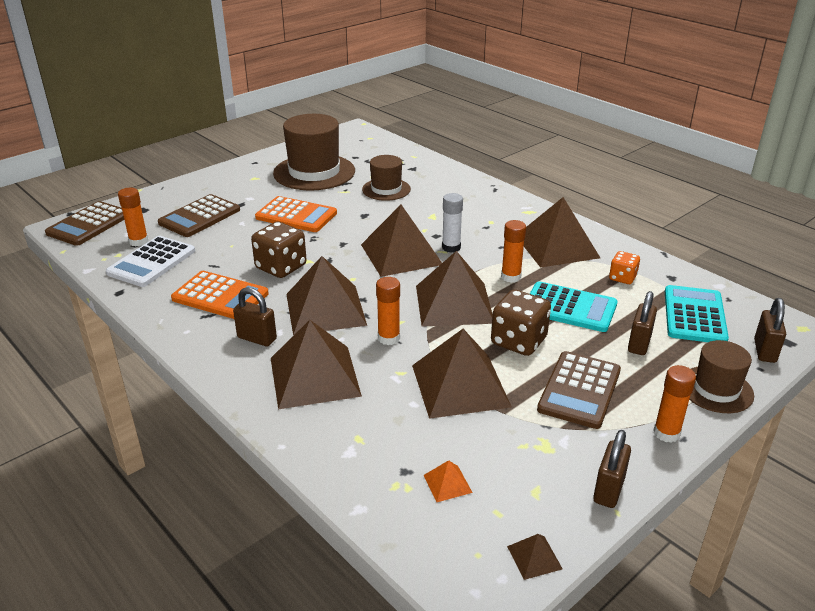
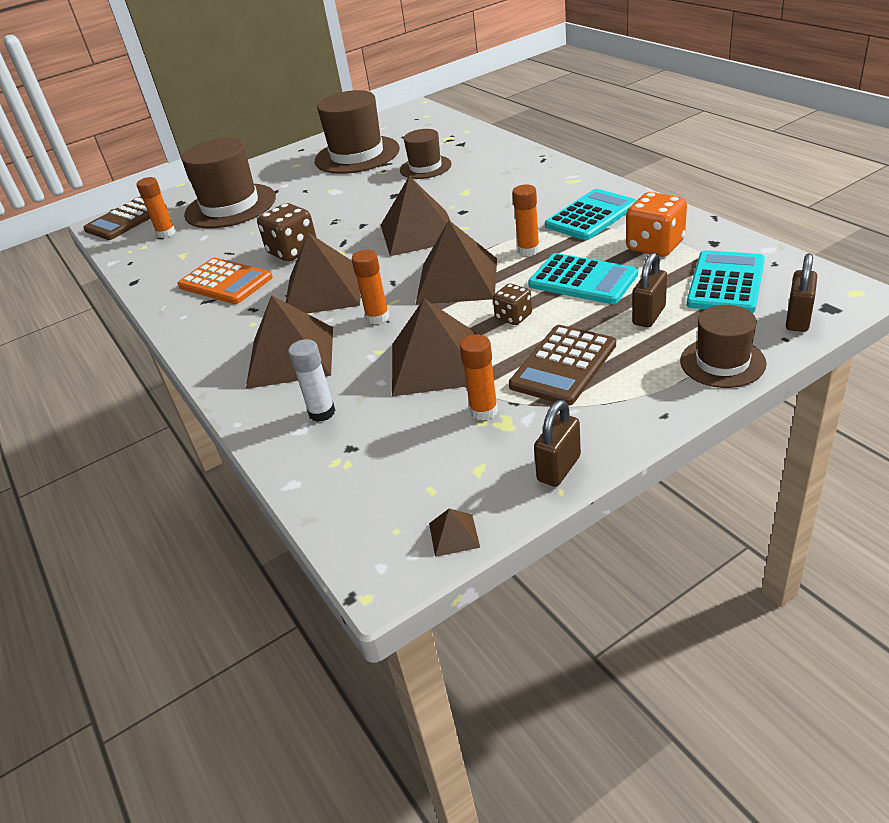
camera: 15 degrees right, 5 degrees up
(151, 262) = (172, 252): white calculator -> none
(199, 217) = (230, 206): brown calculator -> brown hat
(257, 338) = (247, 321): brown padlock -> none
(296, 215) = (325, 199): orange calculator -> none
(447, 483) = (389, 460): orange pyramid -> none
(451, 247) = (474, 223): white glue stick -> white glue stick (322, 412)
(518, 341) = (513, 317): brown dice -> brown dice, size x0.58
(556, 246) = (591, 216): brown pyramid -> turquoise calculator
(622, 278) = (655, 246): orange dice -> orange dice, size x1.71
(666, 433) = (646, 409): orange glue stick -> orange glue stick (484, 411)

